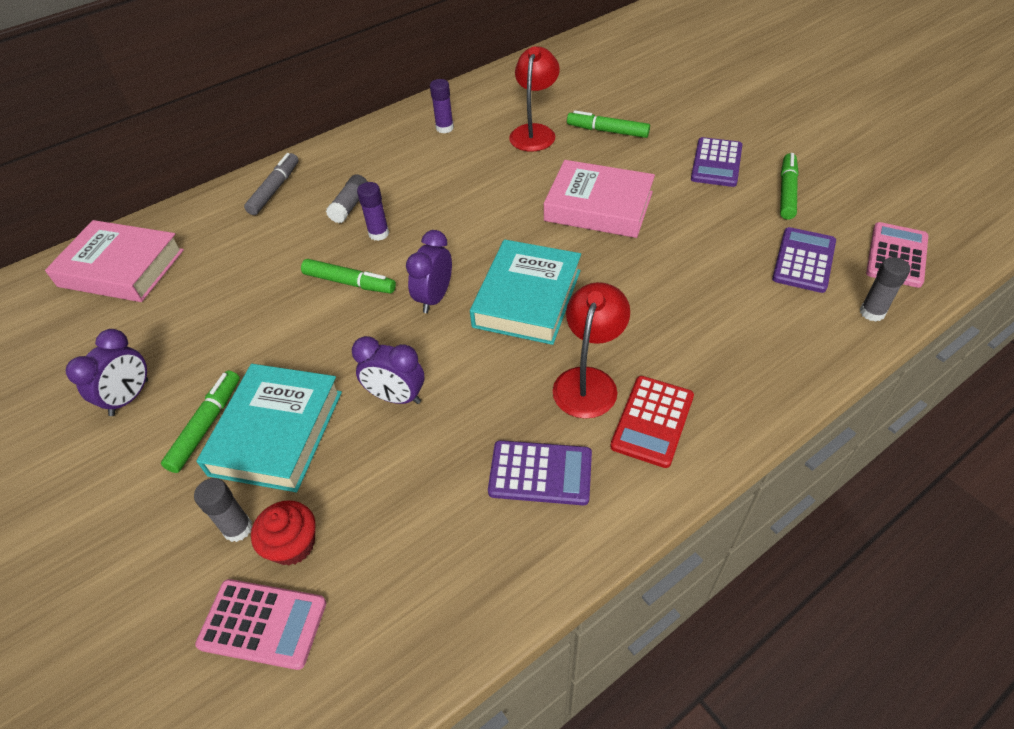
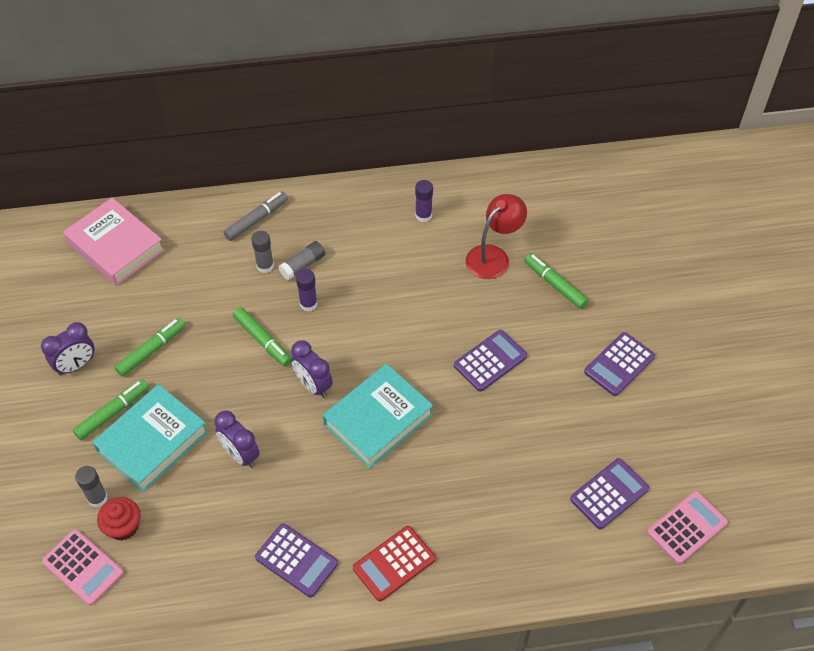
camera: 25 degrees right, 5 degrees up
(434, 298) = (313, 385): purple clock -> purple clock turned 90 degrees counterclockwise
(588, 381) = (373, 510): red lamp -> none
(598, 206) = (490, 361): pink book -> purple calculator
(786, 192) = (652, 423): green marker -> green marker (151, 350)
(872, 312) = (620, 565): grey glue stick -> grey glue stick (265, 266)

